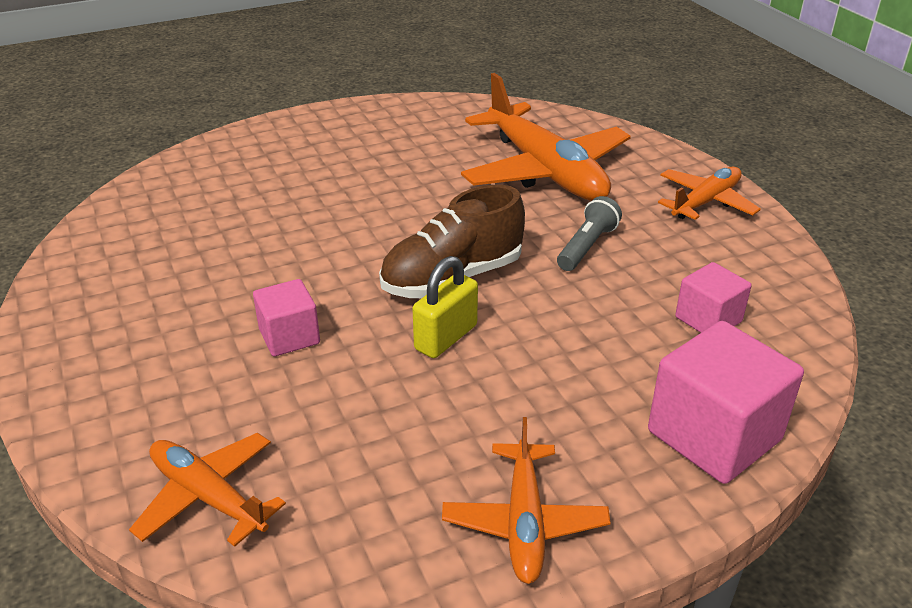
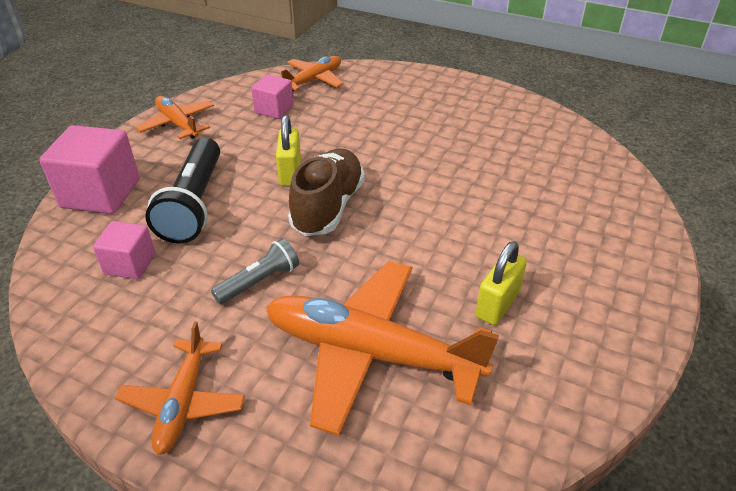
camera: 140 degrees right, 5 degrees up
(208, 496) = (314, 80): orange plane -> orange plane turned 45 degrees counterclockwise
(289, 336) = (371, 135): pink cube -> pink cube (274, 109)
(419, 155) = (497, 304): none -> yellow padlock
(587, 246) = (259, 281): grey flashlight -> grey flashlight turned 120 degrees counterclockwise
(596, 355) = (194, 204): none -> black flashlight

